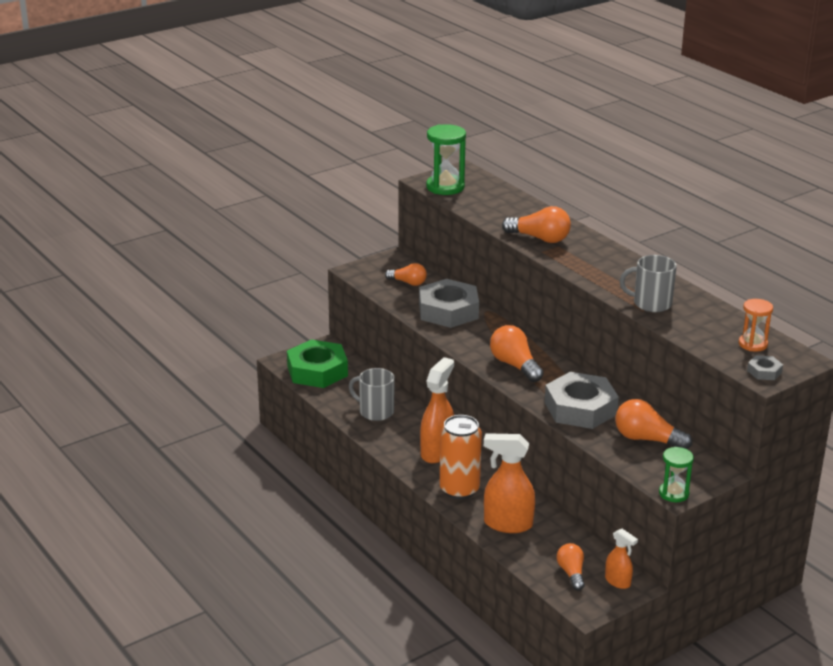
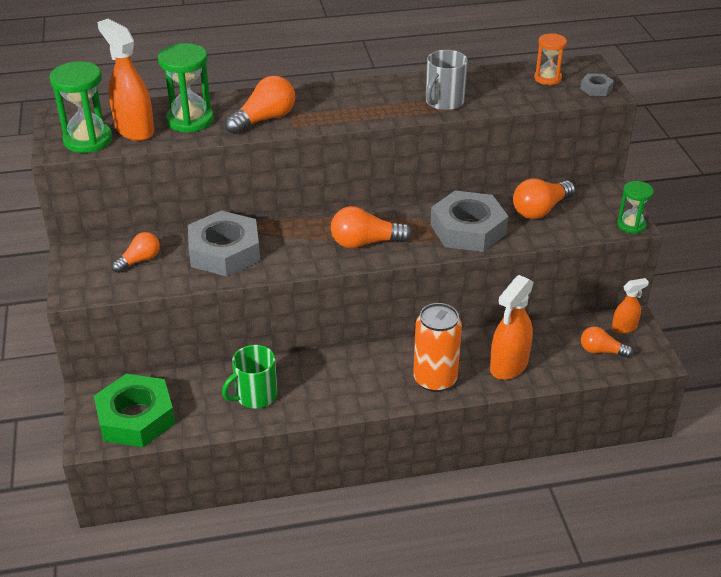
camera: 65 degrees left, 10 degrees up
(375, 412) = (255, 395): grey mug -> green mug
(437, 452) = (361, 373): orange spray bottle -> orange spray bottle (134, 130)
(508, 213) = (190, 120): none -> green hourglass

